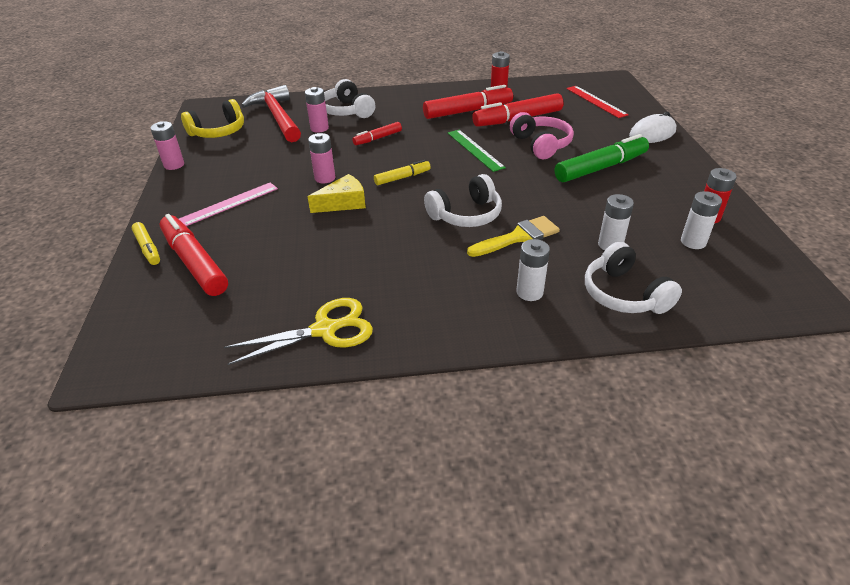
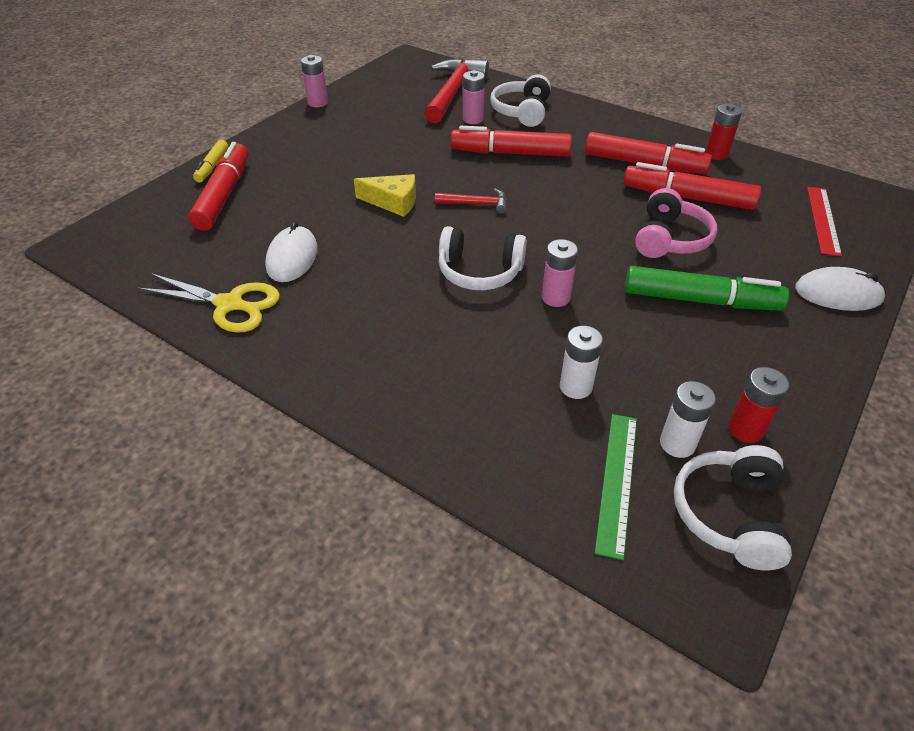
camera: 40 degrees right, 5 degrees up
(218, 132) = (388, 86): yellow headphones -> none
(229, 204) = (310, 157): pink ruler -> none
(324, 274) = (292, 258): none -> white mouse
(325, 178) = (410, 171): pink battery -> pink battery (555, 297)
(377, 138) = (510, 153): red marker -> red marker, size x1.85
(402, 178) = (476, 204): yellow marker -> red hammer
(475, 150) = (588, 210): green ruler -> green ruler (617, 481)
(518, 237) = (494, 322): yellow brush -> none
(529, 292) = (424, 380): white battery -> none
(624, 294) = (510, 444): white headphones -> white headphones (730, 514)

